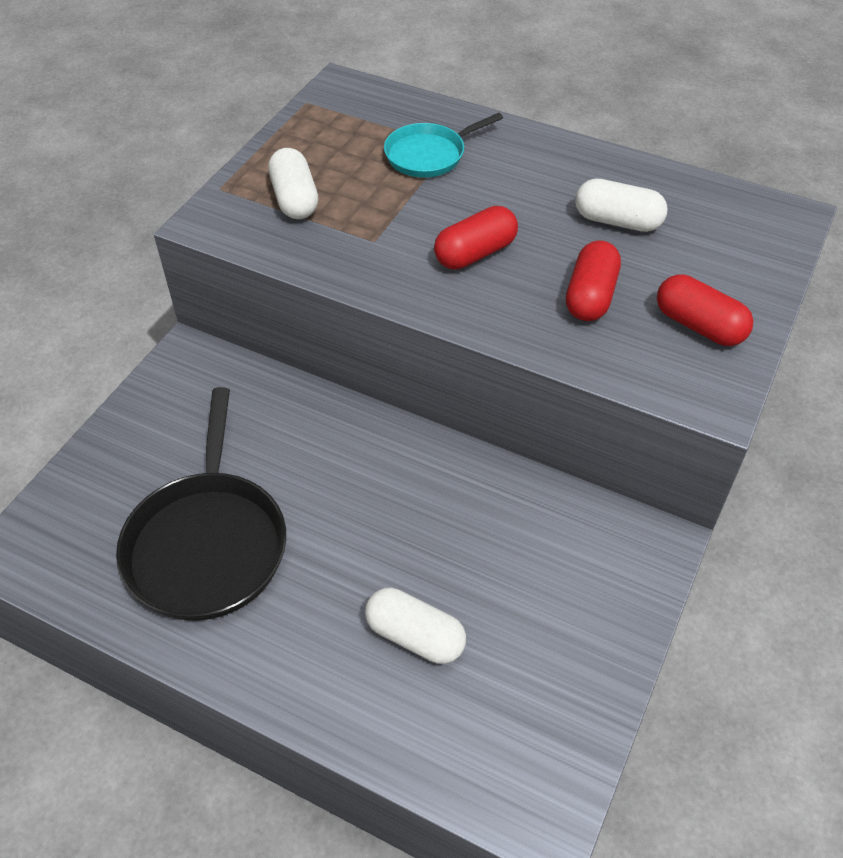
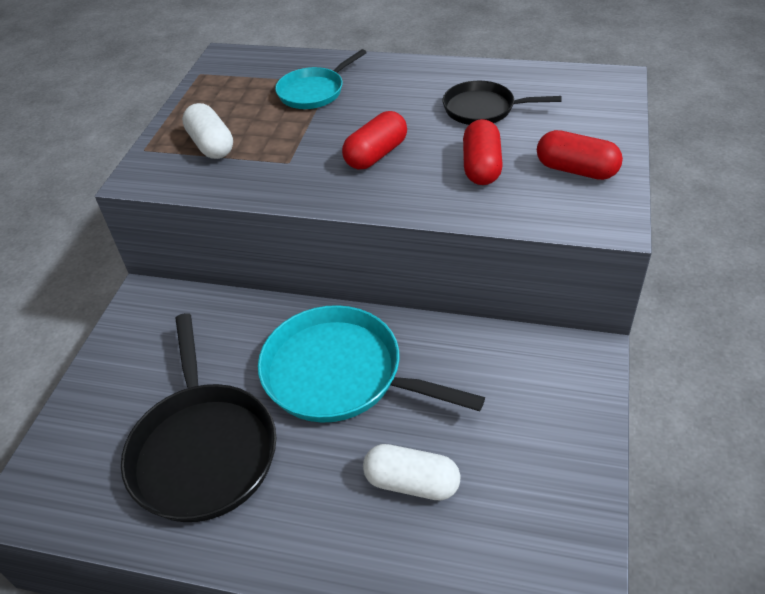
camera: 10 degrees left, 5 degrees down
(373, 495) = (339, 374): none -> turquoise pan
(617, 221) = (482, 109): white capsule -> black pan

